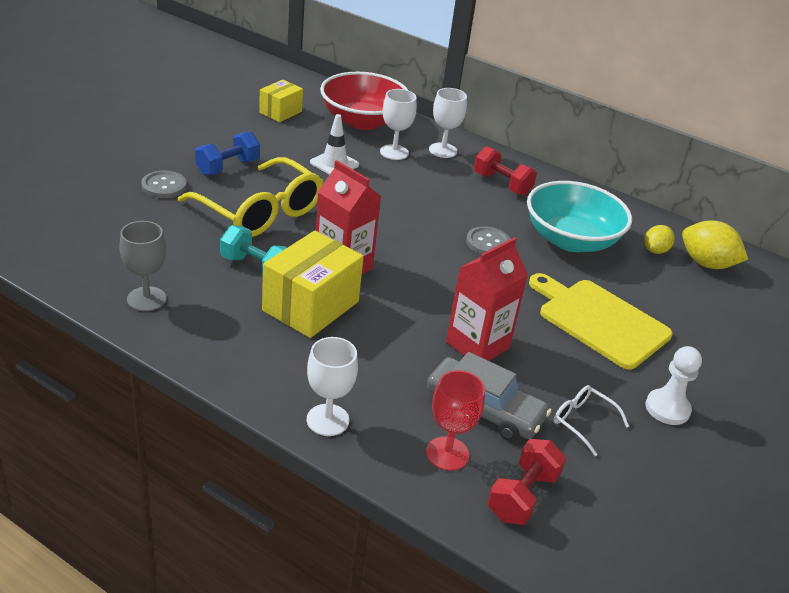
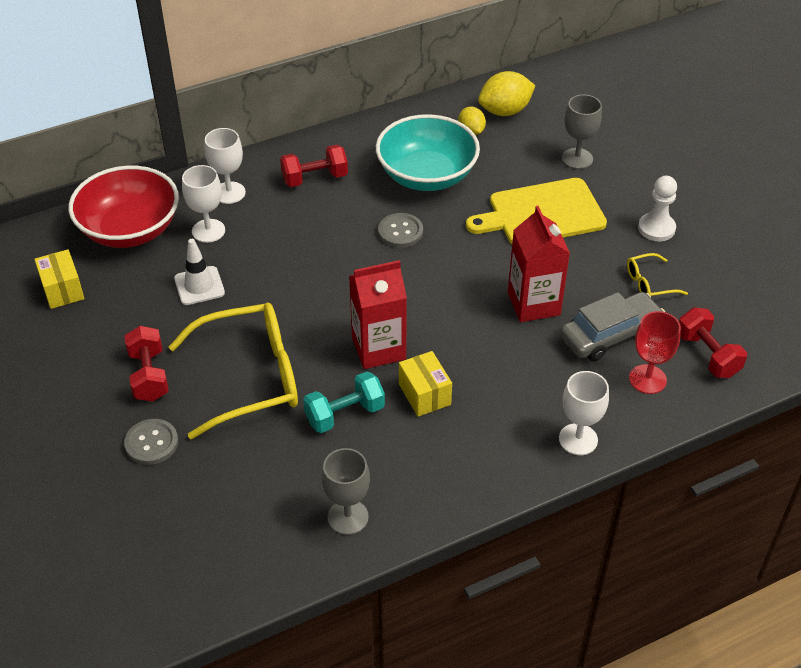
camera: 55 degrees left, 10 degrees up
(228, 167) = (149, 376): blue dumbbell -> red dumbbell
(311, 306) = (424, 394): yellow box -> yellow box, size x0.58
(582, 422) = (649, 283): white glasses -> yellow glasses
(700, 326) = (577, 158): none -> grey goblet

